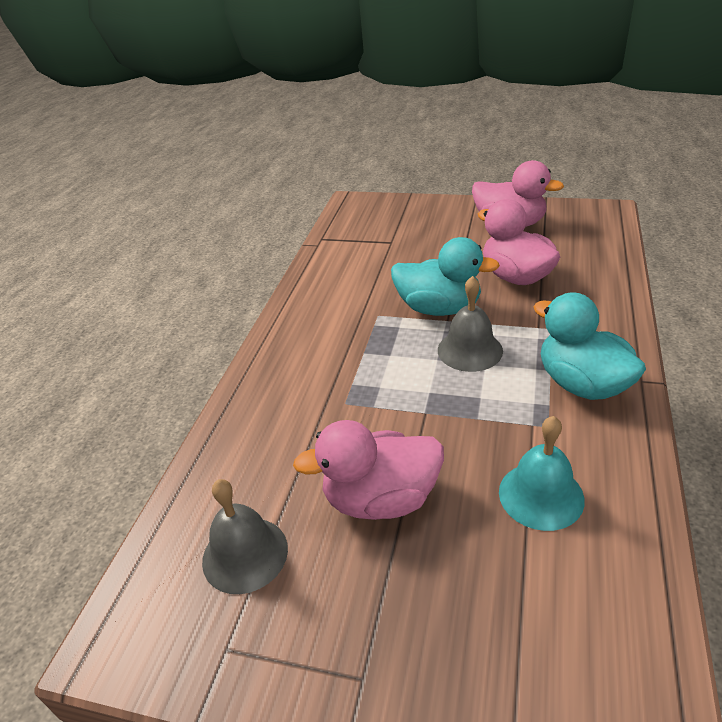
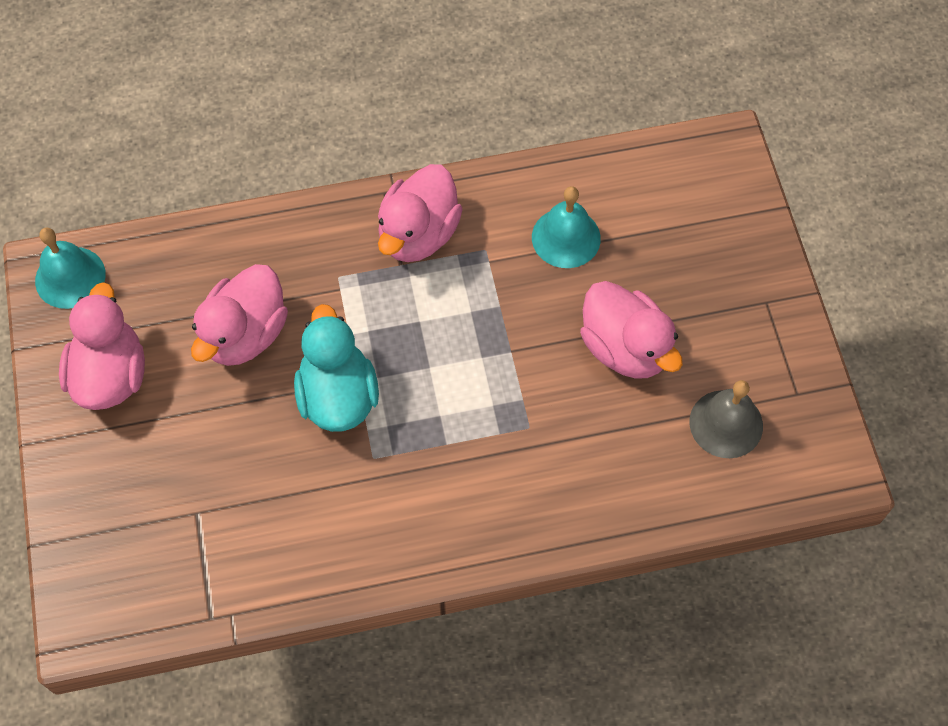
camera: 120 degrees left, 25 degrees up
(470, 350) = (403, 341): grey bell -> none
(582, 384) = (418, 234): turquoise duck -> pink duck
(596, 217) = (70, 277): none -> turquoise bell

